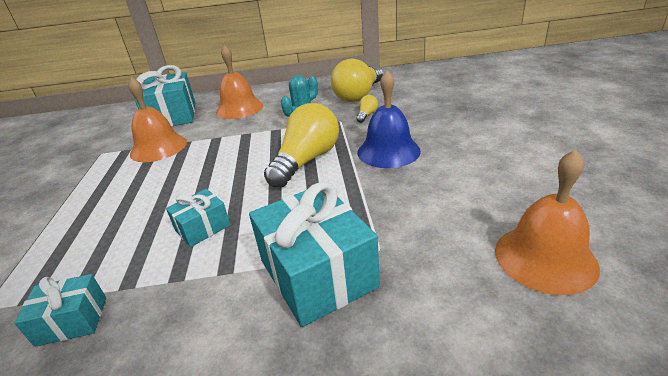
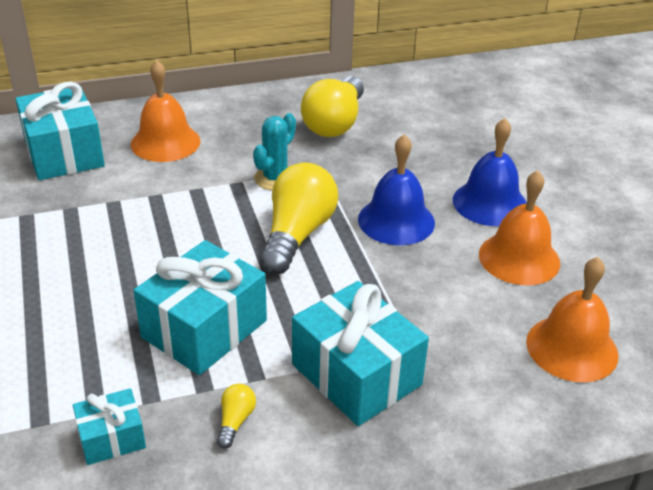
camera: 15 degrees left, 5 degrees up
(158, 148) = (76, 212): orange bell -> orange bell (519, 258)
(202, 228) = (204, 329): turquoise gift -> turquoise gift, size x1.91
(367, 115) = (355, 161): yellow light bulb -> yellow light bulb (235, 421)
(470, 139) = (490, 203): none -> blue bell

